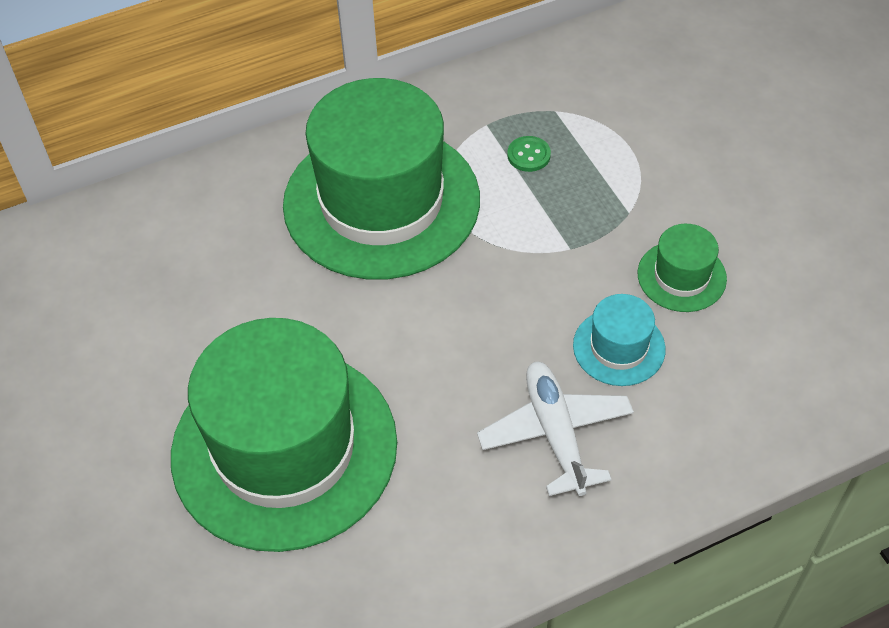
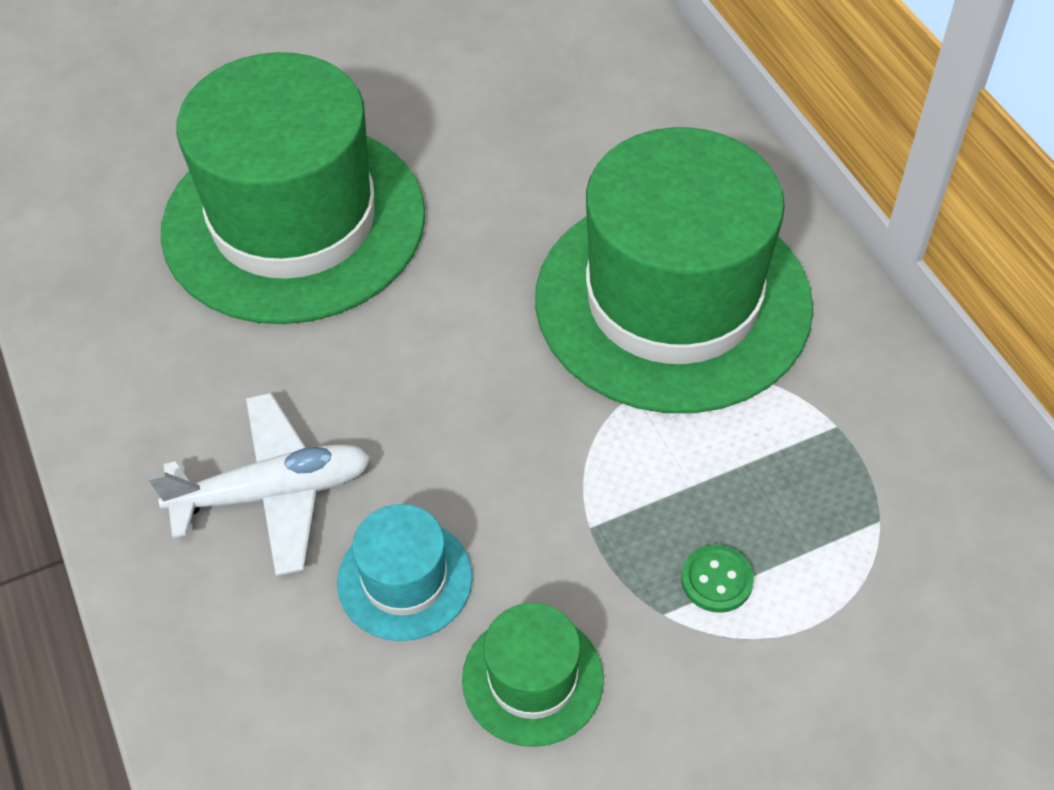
camera: 90 degrees right, 0 degrees up
(528, 155) = (776, 479): green button -> green button (716, 580)

